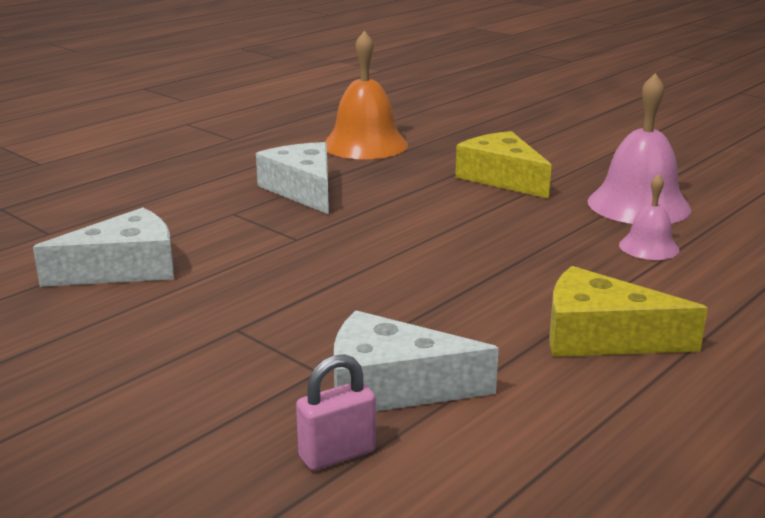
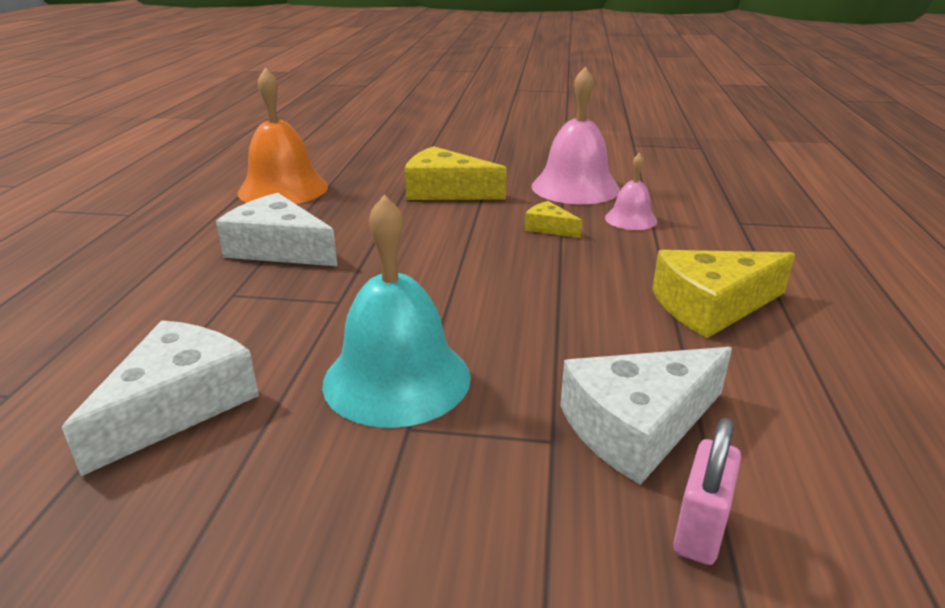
camera: 35 degrees left, 5 degrees up
(268, 299) = (397, 379): none -> turquoise bell
(551, 233) = (549, 228): none -> yellow cheese

